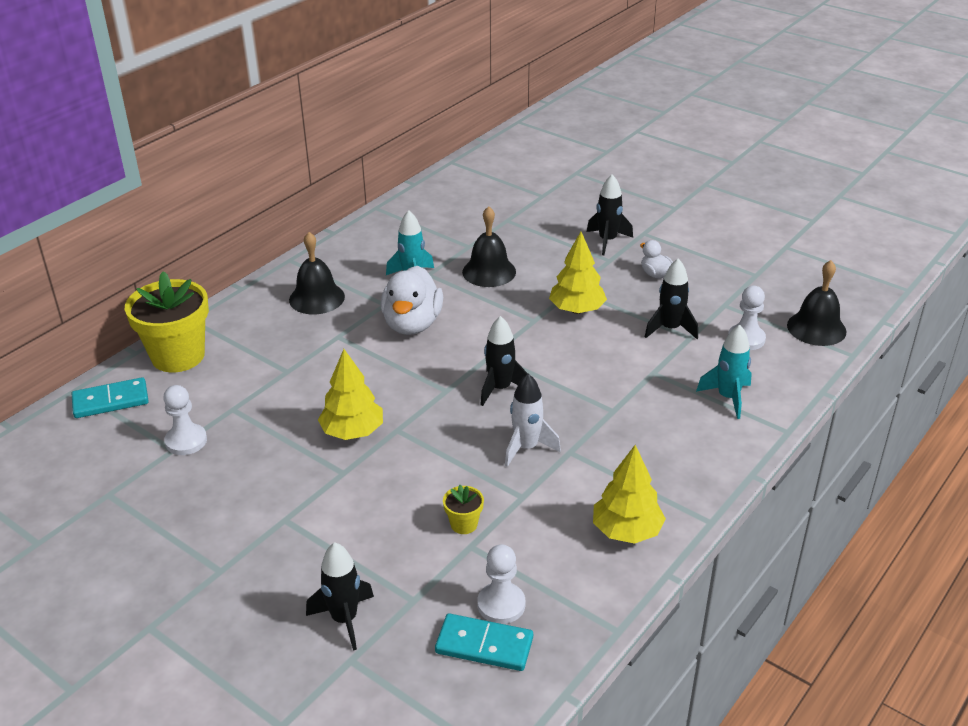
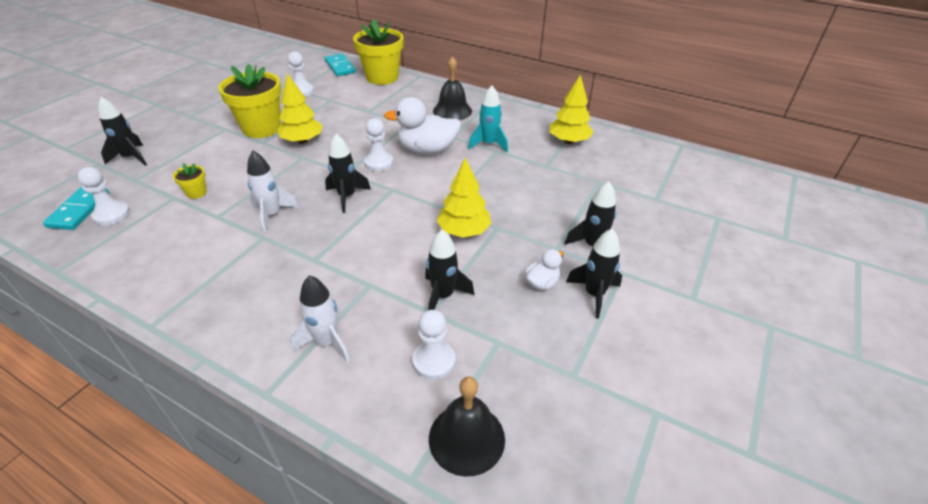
camera: 80 degrees right, 5 degrees up
(299, 477) = (261, 128): none -> yellow flower pot
(431, 363) = (379, 163): none -> white pawn
(489, 271) = (510, 178): black bell -> none
(627, 531) = (158, 273): yellow tree -> yellow tree (568, 141)
(670, 251) = (594, 294): none -> black rocket
(728, 398) = (327, 342): turquoise rocket -> white rocket

